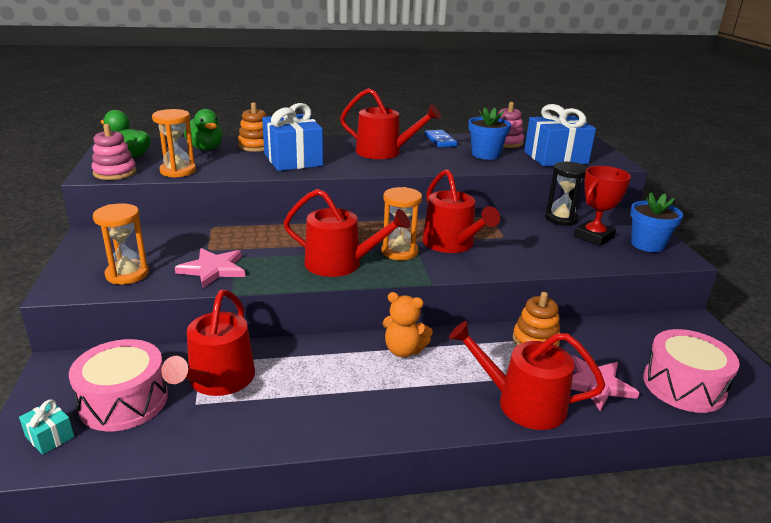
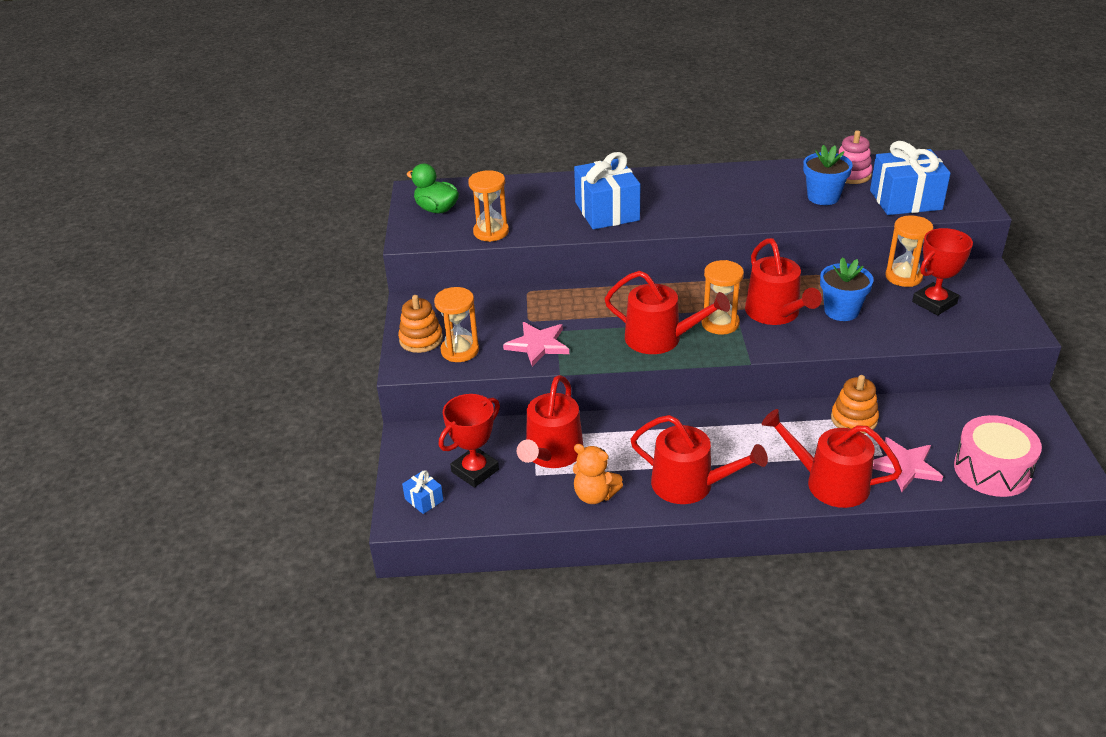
camera: 10 degrees right, 10 degrees up
(50, 437) = (424, 500): turquoise gift -> blue gift
(115, 172) = (429, 236): pink stacking toy -> none
(124, 401) = (475, 471): pink drum -> red trophy
(205, 148) = (511, 195): green duck -> none
(256, 146) = (565, 189): orange stacking toy -> orange stacking toy (421, 339)
(384, 152) = (706, 196): red watering can -> red watering can (690, 484)
(404, 350) = (721, 427): orange teddy bear -> orange teddy bear (595, 495)
(440, 140) = (772, 173): blue domino -> none
(561, 219) = (903, 277): black hourglass -> orange hourglass
(647, 244) = (992, 313): blue flower pot -> blue flower pot (841, 311)

